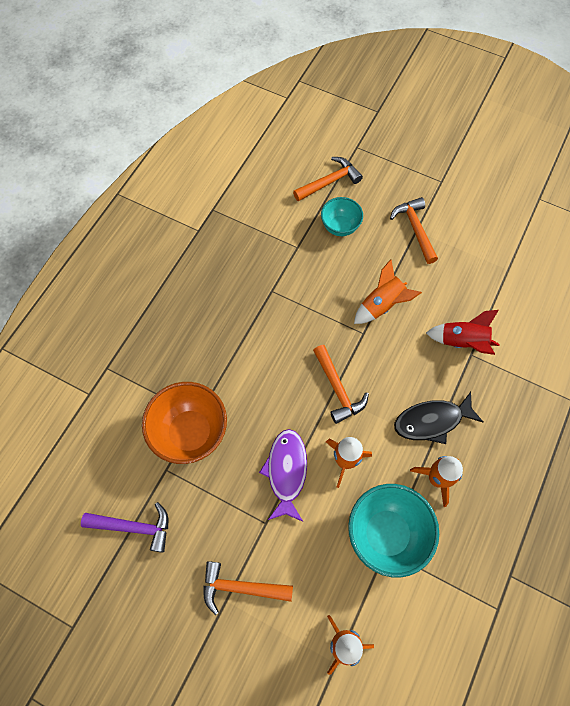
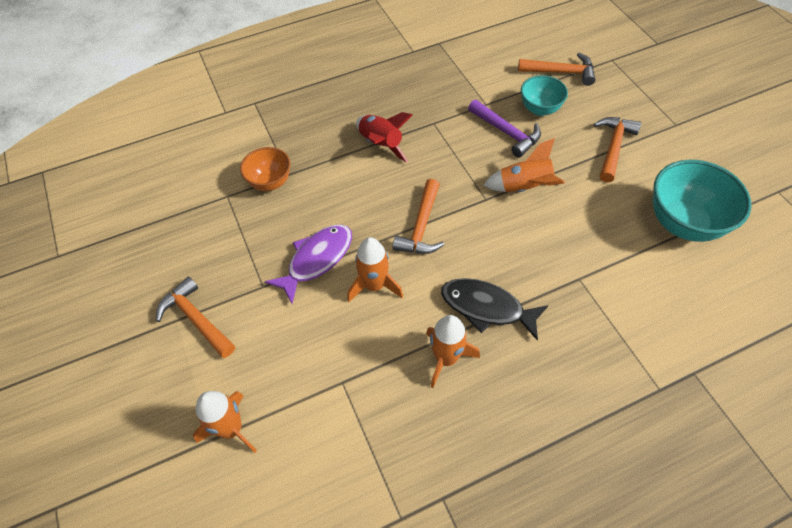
camera: 40 degrees right, 10 degrees down
(134, 527) = (165, 219): purple hammer -> purple hammer (506, 132)
(190, 432) = (270, 182): orange bowl -> orange bowl, size x0.59
(386, 534) = (355, 369): turquoise bowl -> turquoise bowl (683, 223)
(462, 342) = (579, 262): red rocket -> red rocket (380, 144)

